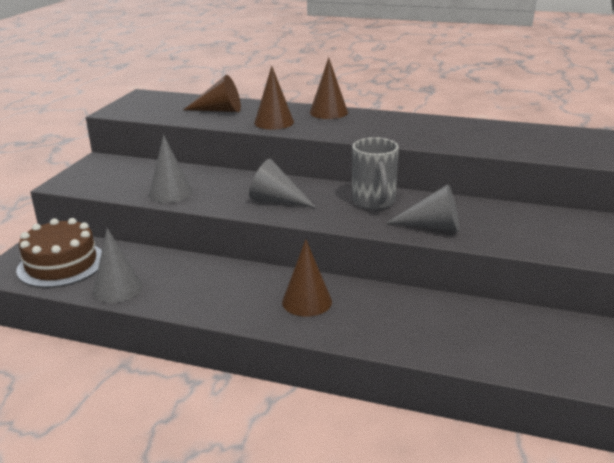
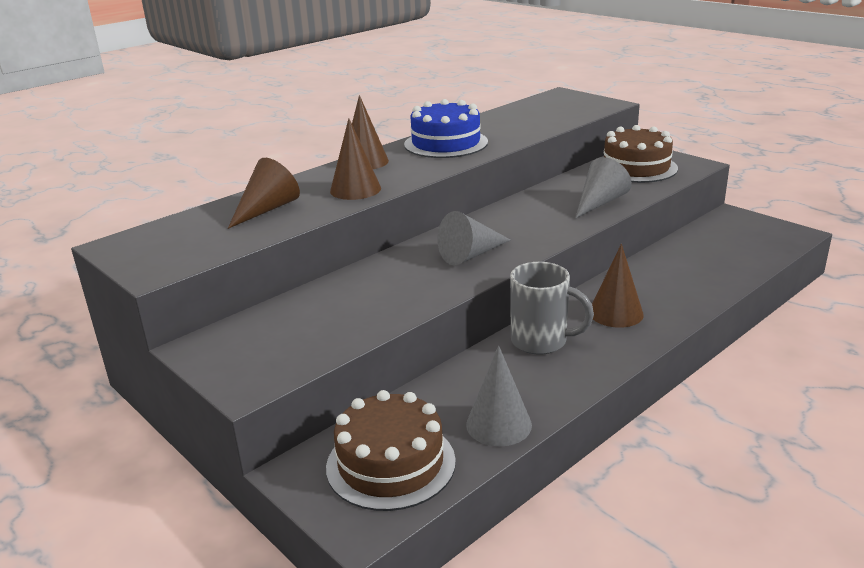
camera: 60 degrees left, 0 degrees up
(170, 193) = (380, 310): grey cone -> none
(374, 202) = (527, 213): grey mug -> grey mug (541, 341)
(399, 125) = (446, 143): none -> blue cake
(545, 227) = (636, 167): none -> brown cake

